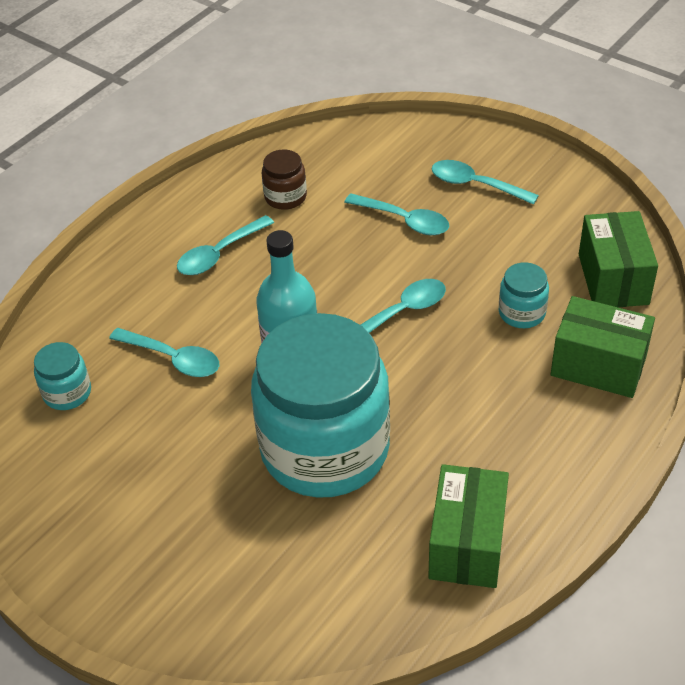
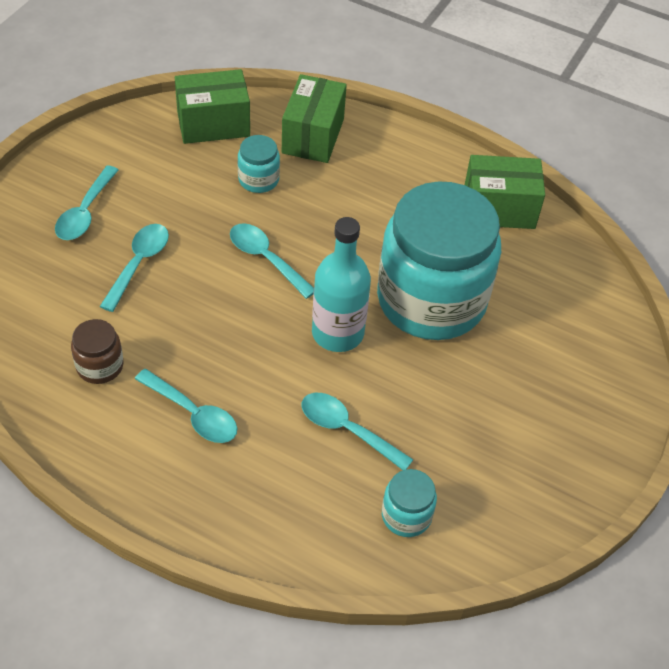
camera: 105 degrees left, 5 degrees up
(173, 359) = (347, 430): turquoise spoon -> turquoise spoon turned 75 degrees counterclockwise

